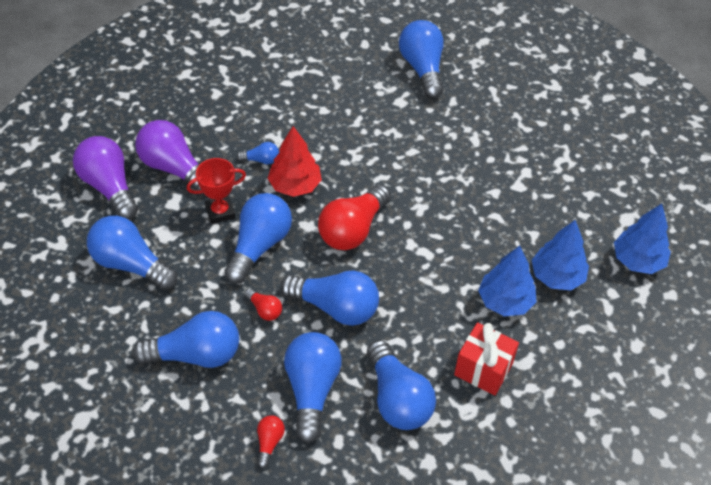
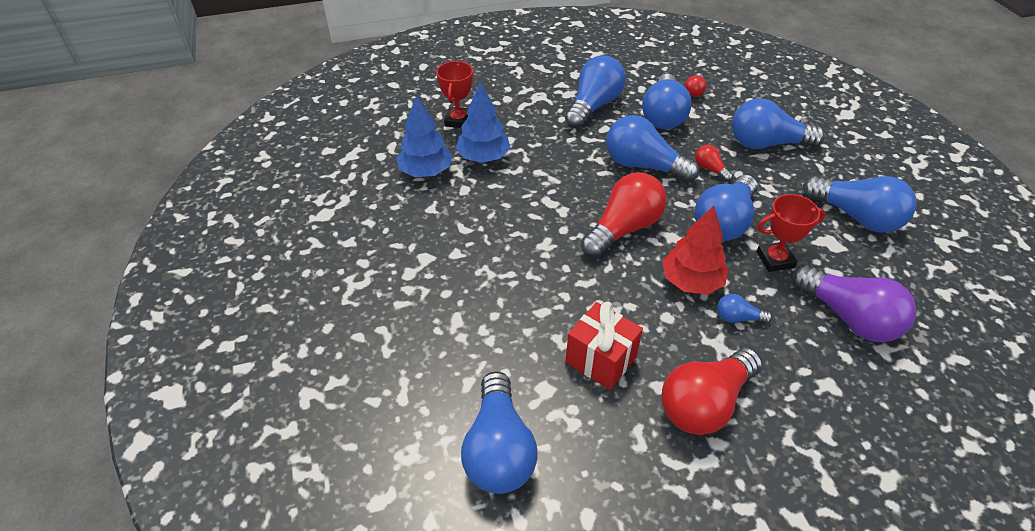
camera: 170 degrees left, 5 degrees down
(109, 187) = (920, 300): purple light bulb -> none
(292, 103) = (705, 403): none -> red light bulb
(397, 399) = (593, 106): blue light bulb -> blue light bulb turned 45 degrees clockwise
(483, 369) = (519, 116): red gift -> red gift (601, 360)
(551, 354) = (458, 120): none -> red trophy
(638, 260) = (339, 177): blue tree -> none

